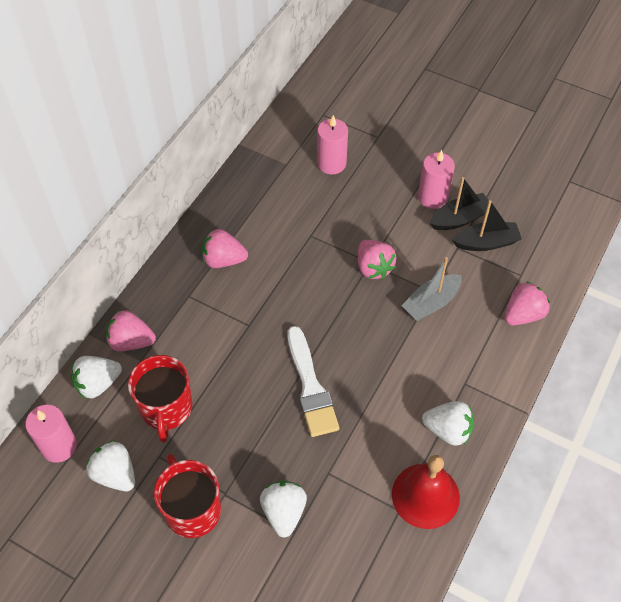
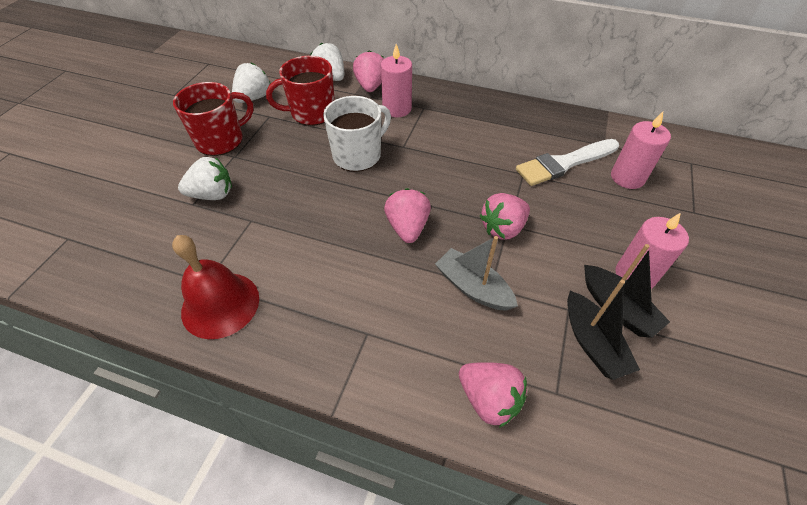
camera: 80 degrees right, 5 degrees down
(59, 446) = (277, 70): pink candle -> pink candle (397, 109)
(223, 260) = (468, 121): pink strawberry -> pink strawberry (407, 227)
(253, 368) = (358, 155): none -> white mug
(310, 387) = (343, 196): white brush -> white brush (564, 163)
(448, 430) = (301, 320): white strawberry -> none

